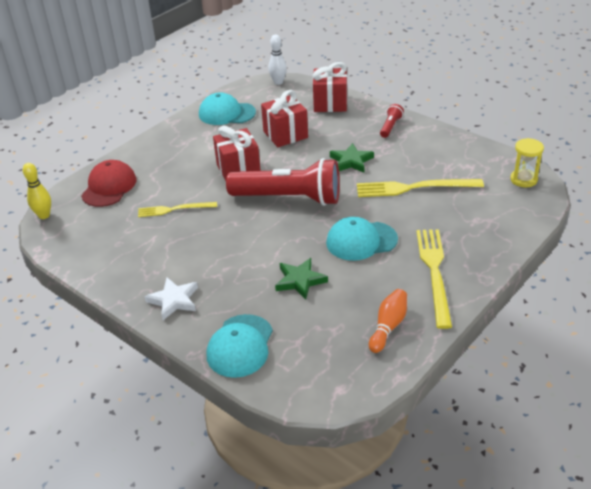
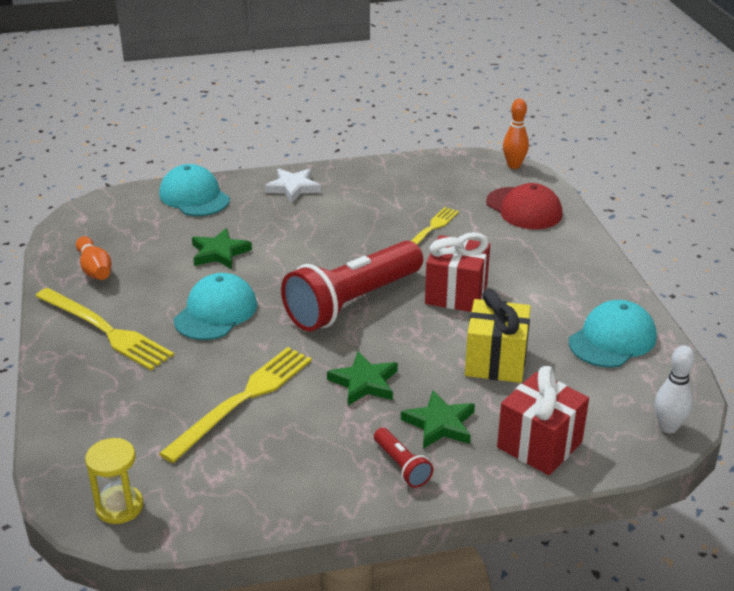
camera: 125 degrees right, 5 degrees down
(44, 215) = (514, 165): yellow bowling pin -> orange bowling pin
(285, 134) = (496, 362): red gift -> yellow gift
(351, 130) = (440, 424): none -> green star

